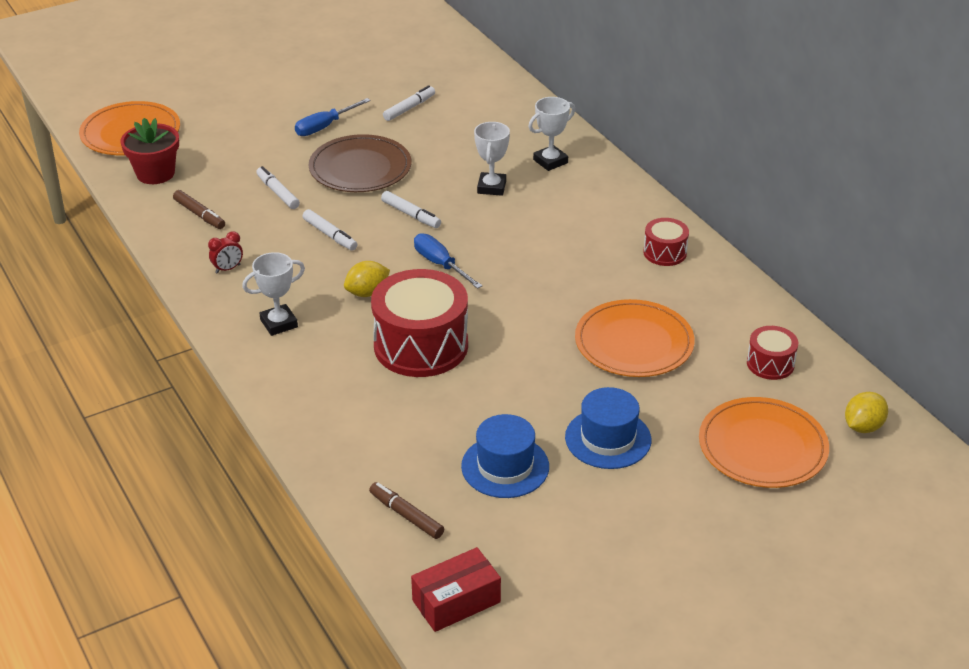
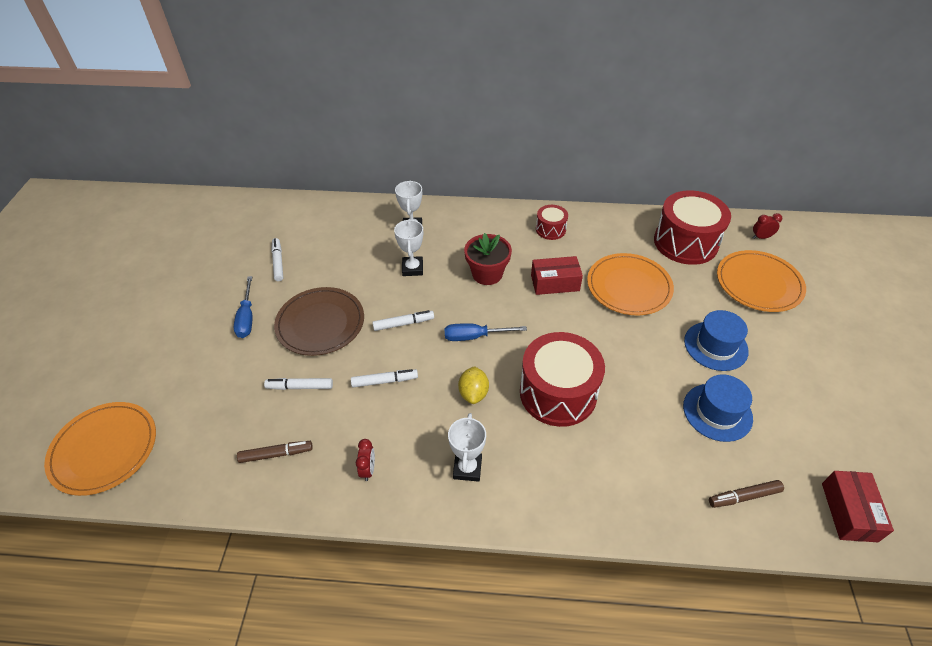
camera: 55 degrees left, 10 degrees up
(155, 173) = (185, 459): red flower pot -> red flower pot (487, 274)
(491, 187) = (412, 268): white trophy -> white trophy turned 45 degrees clockwise
(578, 287) = (555, 283): none -> red box
(770, 364) = (685, 242): red drum -> red drum, size x2.03
(863, 427) = (761, 237): yellow lemon -> red clock

